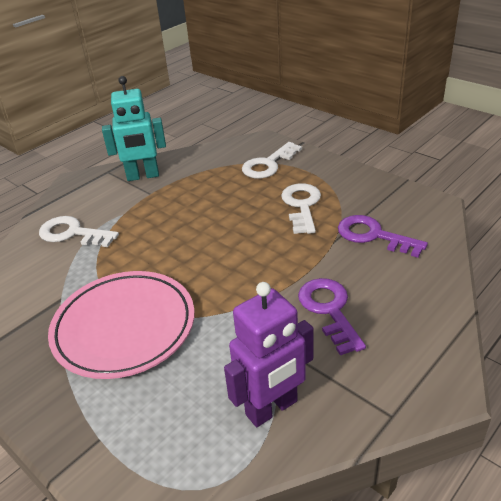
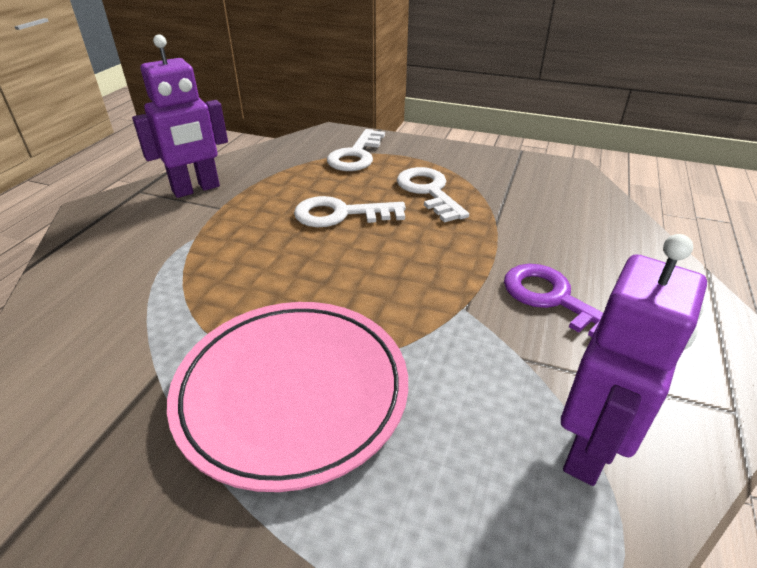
camera: 25 degrees left, 0 degrees up
(72, 233) = (126, 276): white key -> white key (341, 214)
(143, 176) = (196, 189): turquoise robot -> purple robot
(373, 235) = (535, 209): purple key -> none

